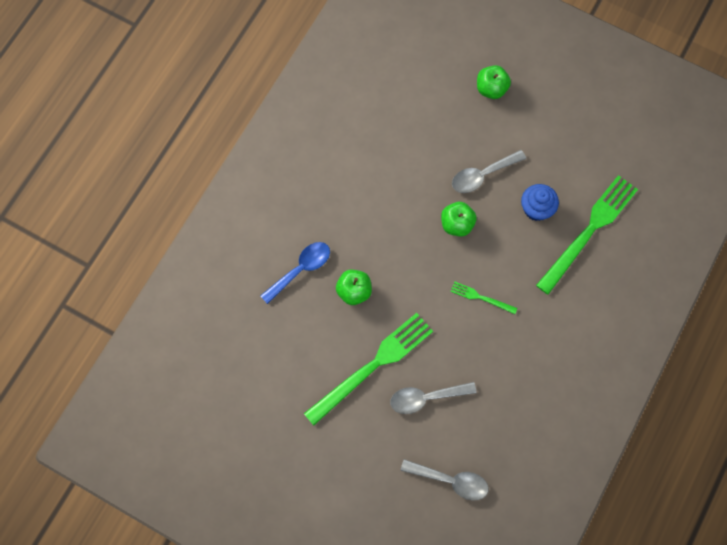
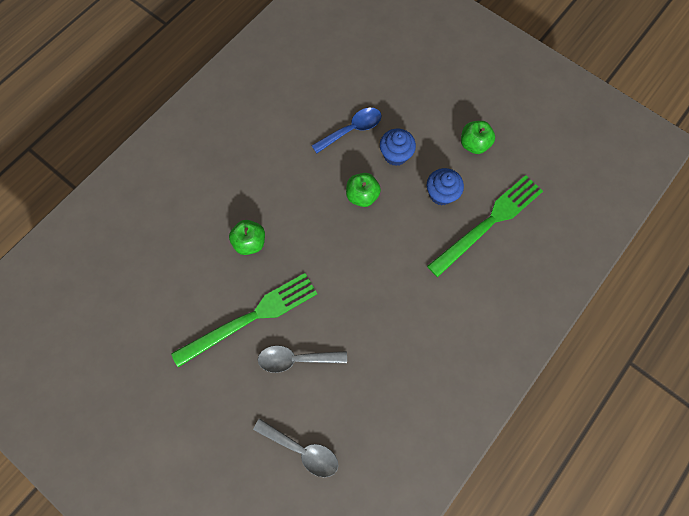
camera: 10 degrees right, 0 degrees up
(301, 269) = (205, 213): blue spoon -> blue spoon (352, 130)
(481, 297) = (371, 269): green fork -> none
(482, 175) = (395, 155): grey spoon -> blue cupcake
(491, 89) = (419, 80): green apple -> green apple (473, 144)

